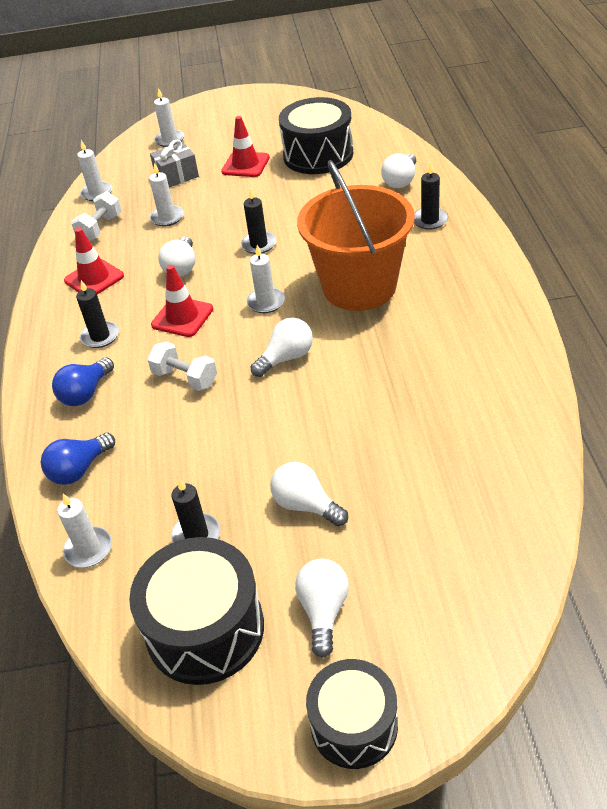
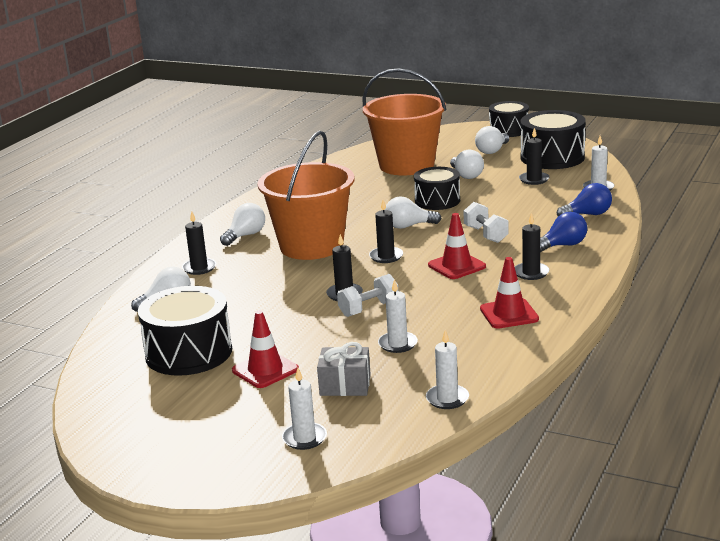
camera: 150 degrees left, 20 degrees down
(100, 228) = (472, 357): white dumbbell -> white dumbbell (368, 309)
(181, 267) = (425, 298): white light bulb -> white light bulb (245, 235)
(266, 302) = (386, 256): white candle -> black candle
(295, 422) = (437, 201): none -> black drum
(421, 498) = (406, 165): none -> orange bucket

